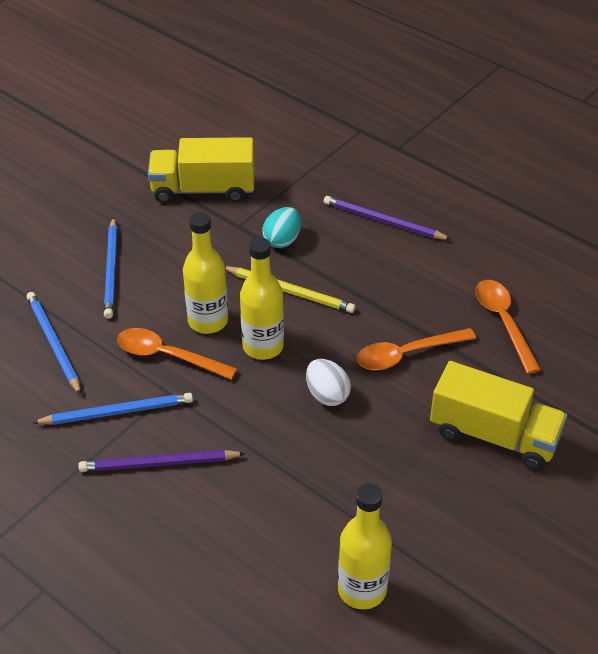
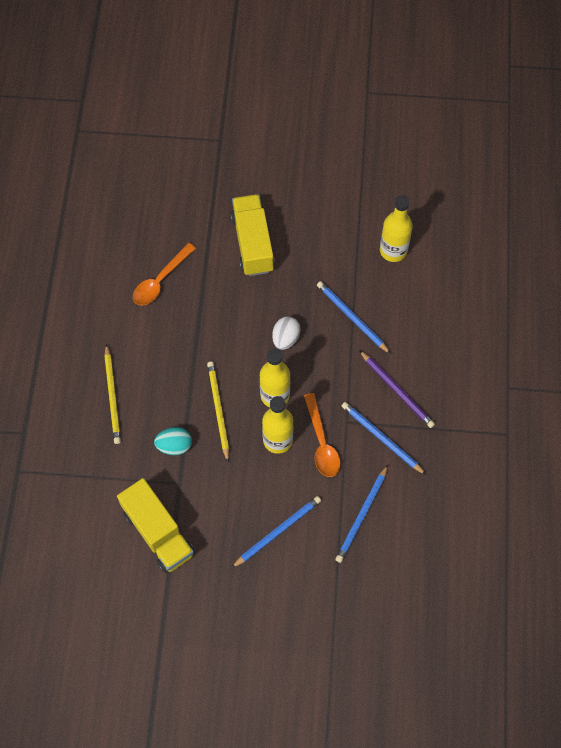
camera: 125 degrees left, 20 degrees up
(298, 477) = (352, 317): none -> blue pencil
(383, 221) = (112, 396): purple pencil -> yellow pencil
(406, 354) = (224, 316): orange spoon -> none

